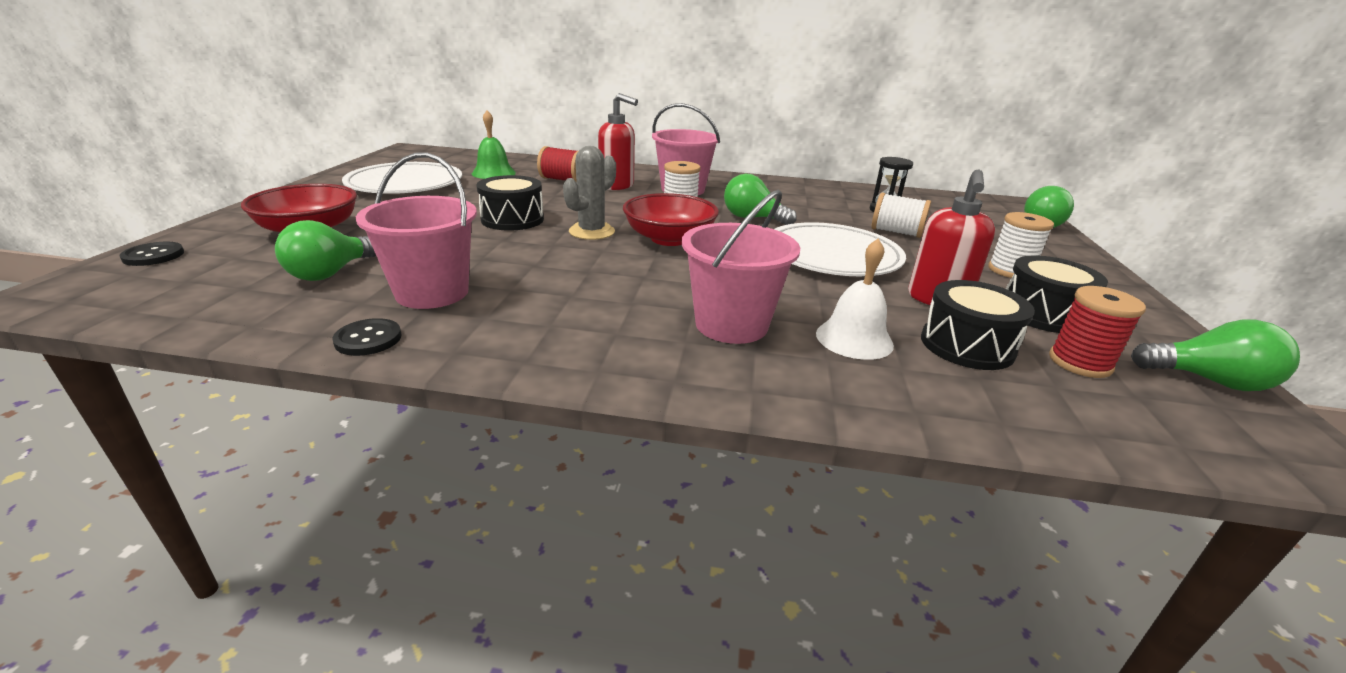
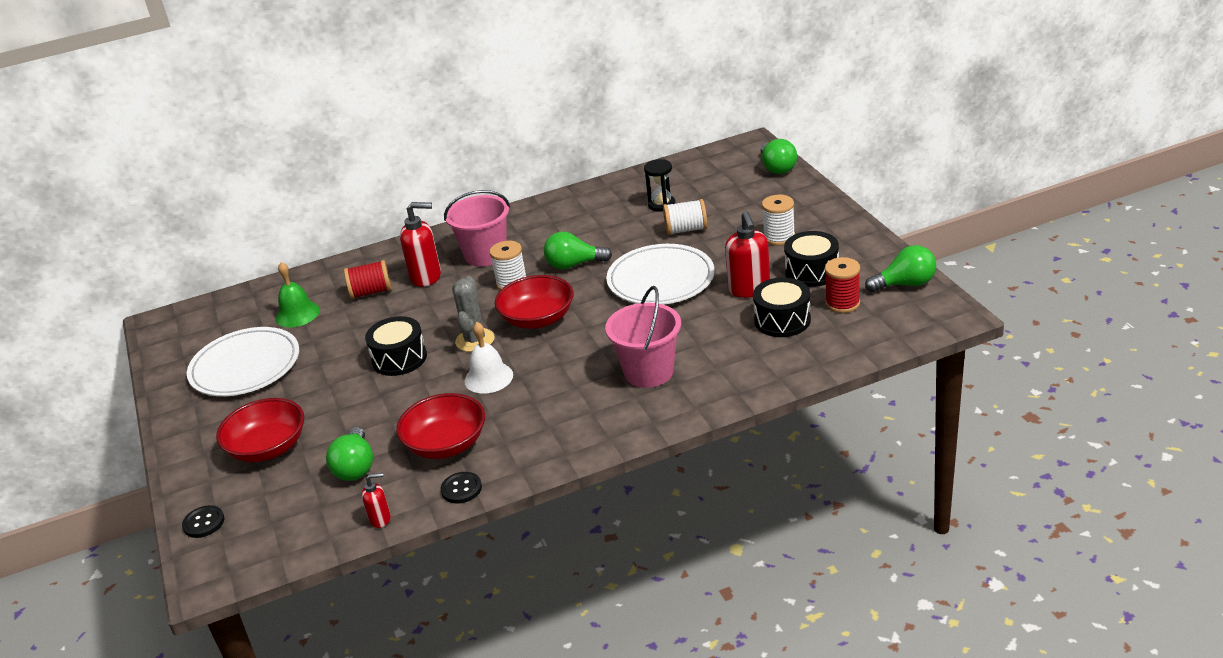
camera: 25 degrees left, 5 degrees up
(252, 326) = (380, 519): none -> red soap dispenser
(432, 292) = (446, 444): pink bucket -> red bowl
(854, 339) = (722, 347): white bell -> white bell (488, 378)

